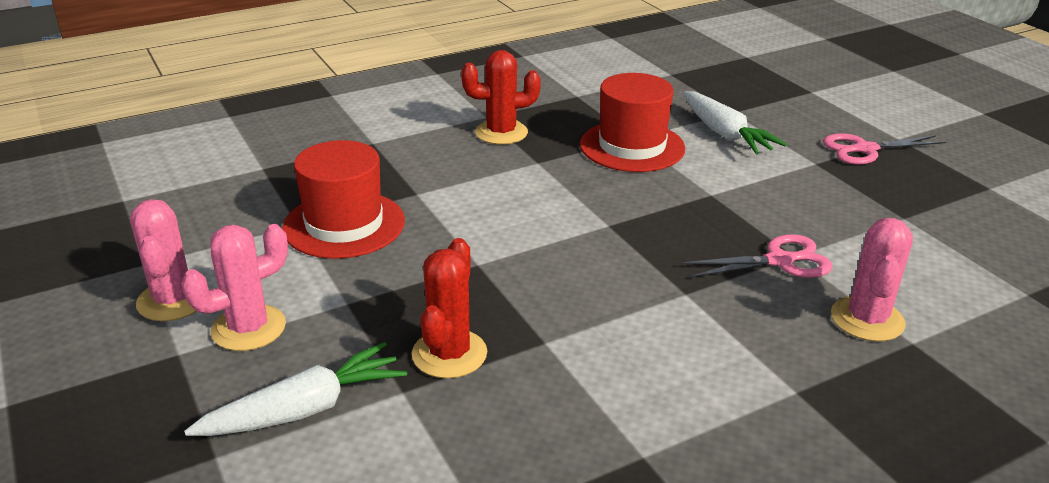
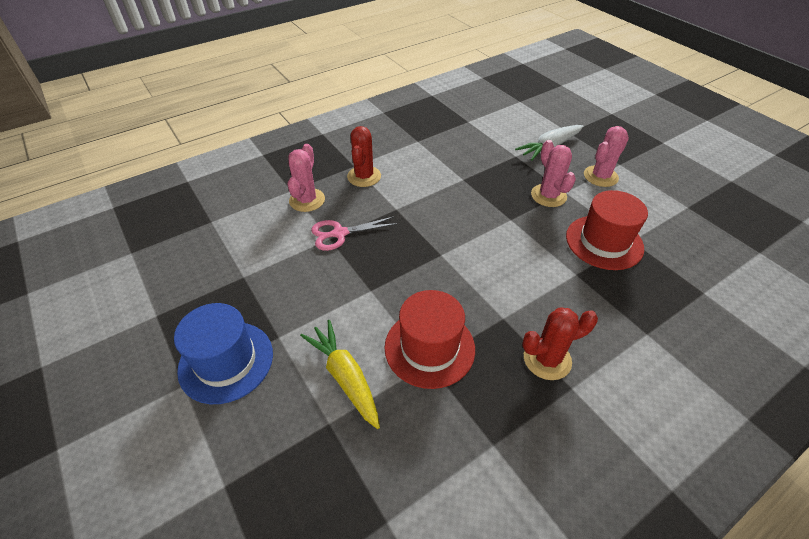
camera: 175 degrees right, 15 degrees up
(173, 300) = (649, 187): pink cactus -> pink cactus (548, 196)
(449, 354) = (503, 171): red cactus -> red cactus (364, 176)
(724, 134) = (345, 377): white carrot -> yellow carrot
(864, 149) = (226, 361): pink scissors -> blue hat

